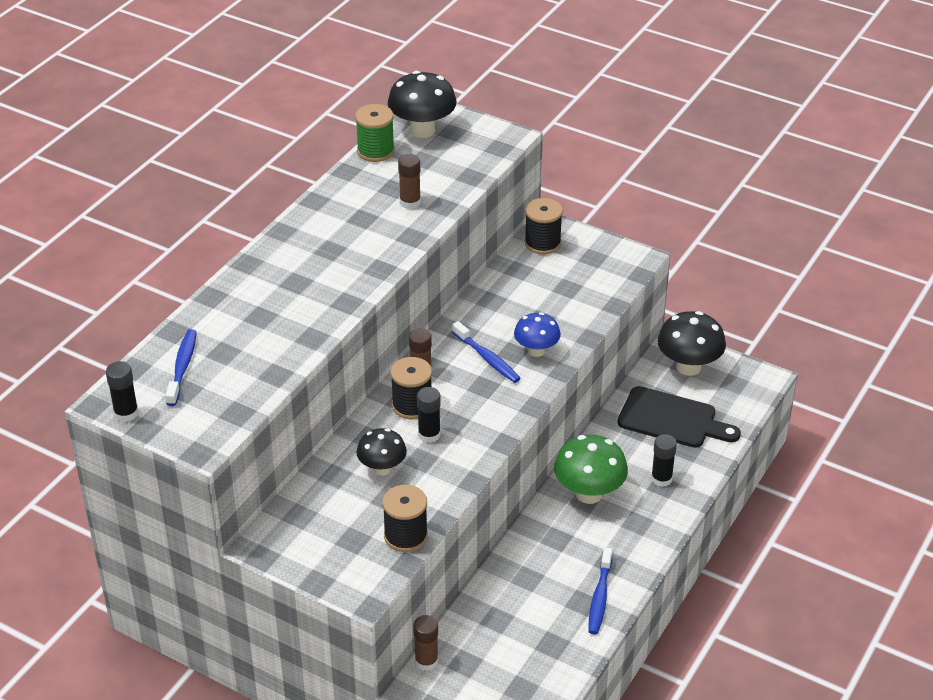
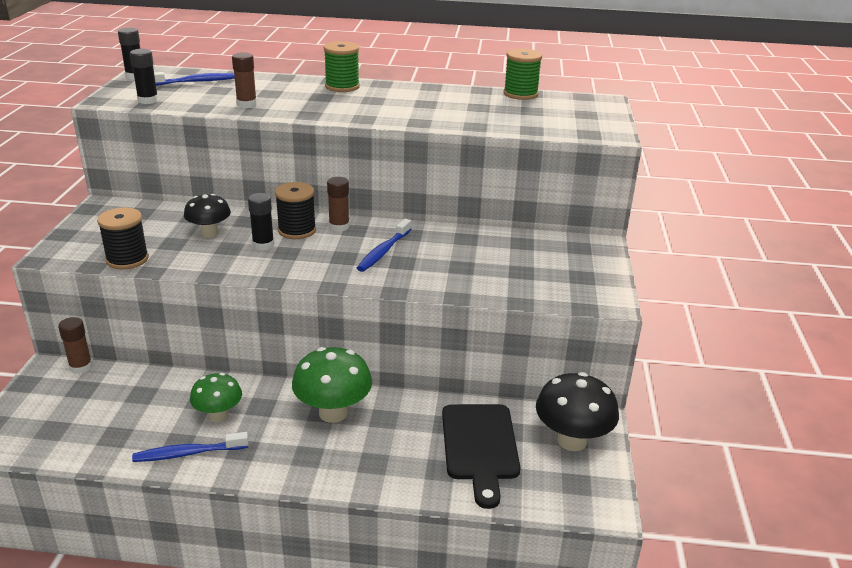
camera: 65 degrees right, 10 degrees down
(274, 261) = (342, 86): none -> green spool
(410, 202) = (466, 114): brown glue stick -> brown glue stick (246, 104)
(422, 130) = (572, 104): black mushroom -> none
(536, 351) = (413, 273): blue mushroom -> none
(542, 243) = (573, 246): black spool -> none
(556, 569) = (218, 415): none -> green mushroom
(661, 479) = (383, 459): black glue stick -> black glue stick (148, 100)

